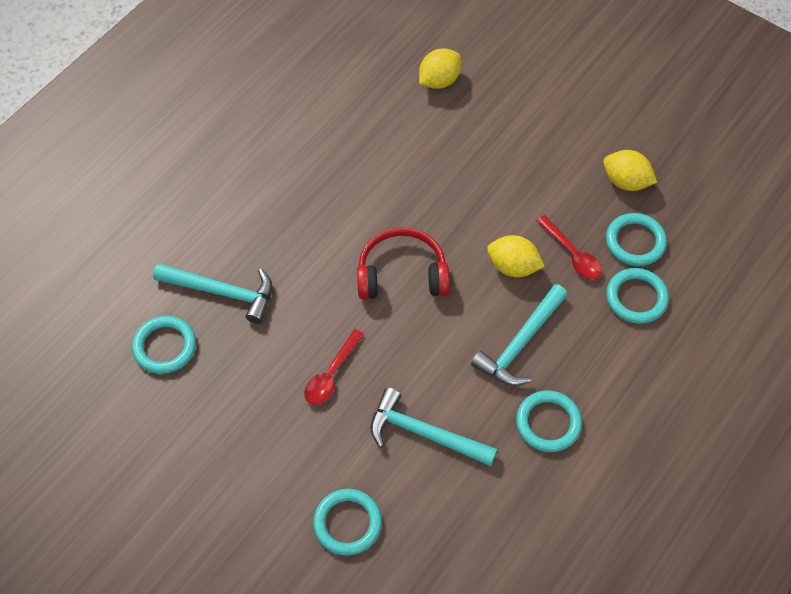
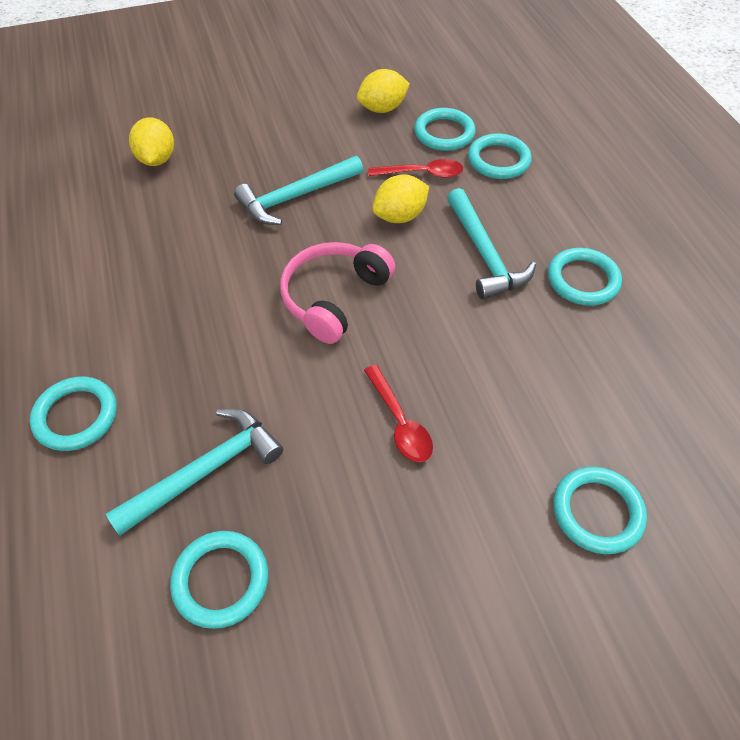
camera: 55 degrees left, 5 degrees down
(208, 201) = (76, 416): none -> turquoise ring
(402, 274) = (334, 297): red headphones -> pink headphones
(424, 433) = (530, 379): turquoise hammer -> turquoise hammer (295, 197)

